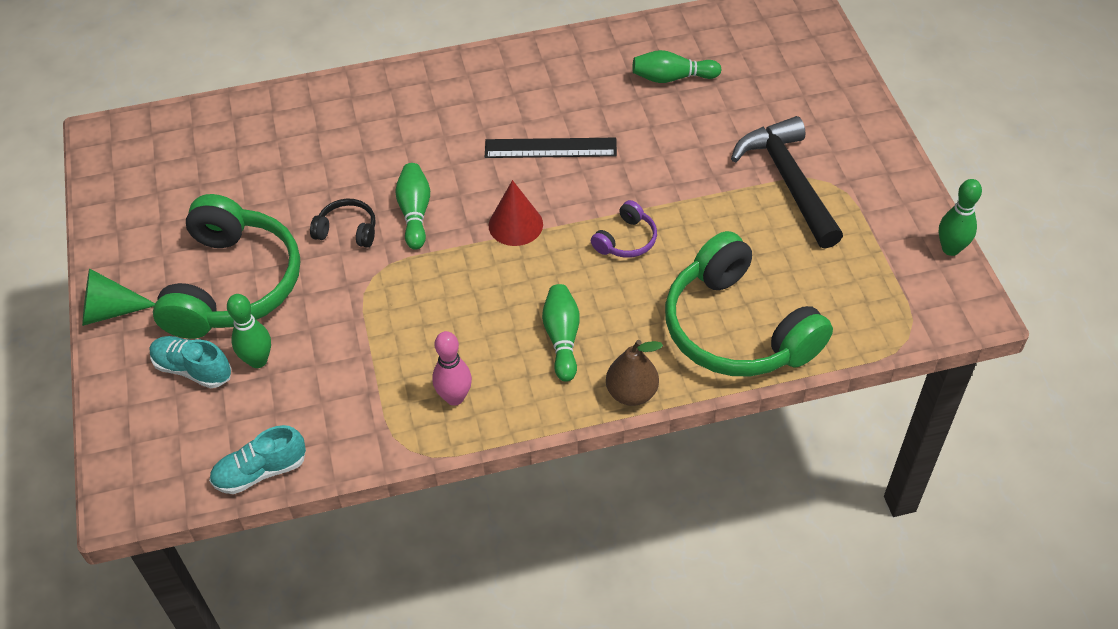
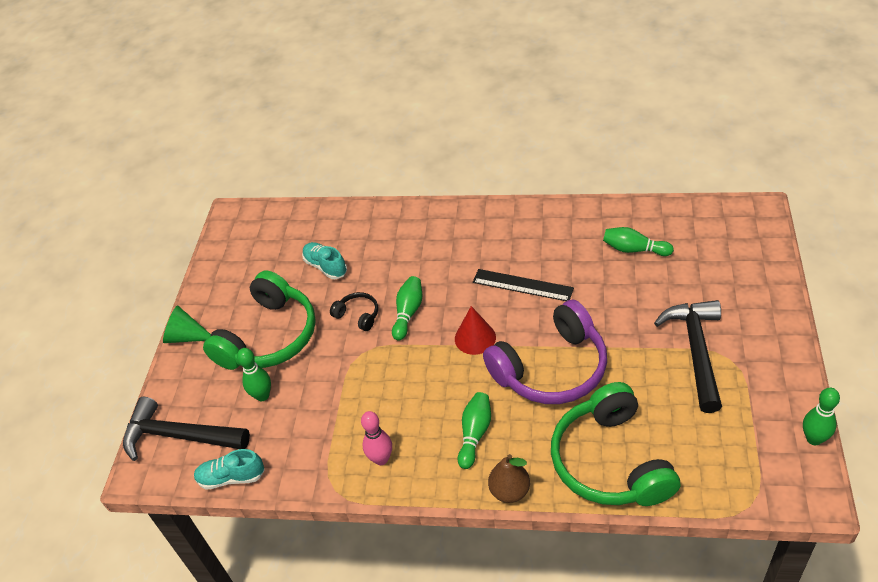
camera: 25 degrees right, 5 degrees down
(160, 440) = (179, 436): none -> black hammer
(193, 369) = (219, 391): turquoise shoe -> turquoise shoe (325, 266)
(626, 240) = (551, 369): purple headphones -> purple headphones, size x2.32

